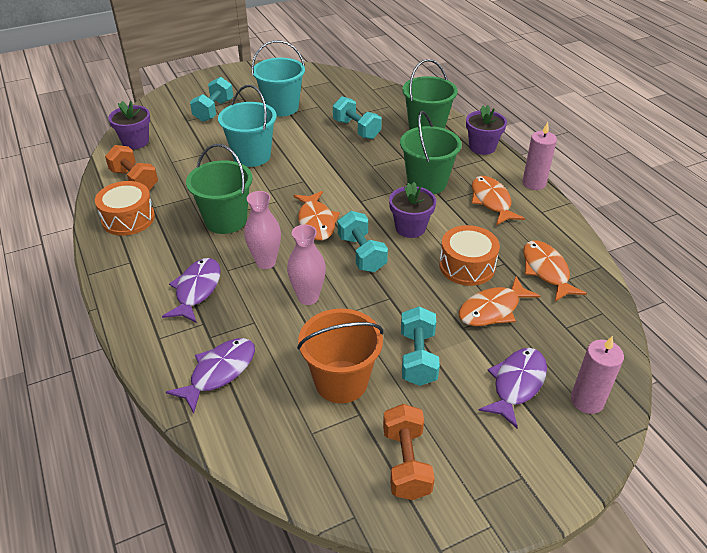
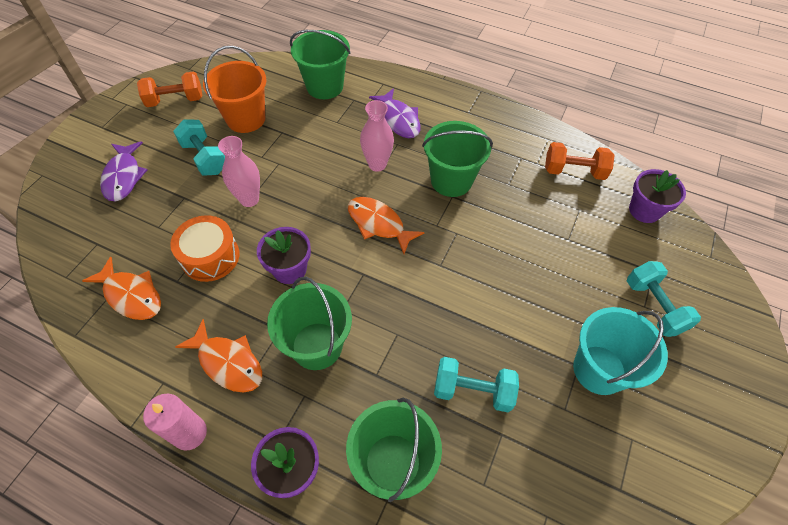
camera: 140 degrees right, 15 degrees up
(128, 219) = (521, 138): orange drum -> none
(219, 372) = (324, 86): purple fish -> green bucket
(252, 156) = (524, 264): turquoise bucket -> none
(308, 297) = (318, 156): pink vase -> pink vase (249, 199)
(361, 254) = (311, 215): turquoise dumbbell -> none
(406, 463) = (175, 100): orange dumbbell -> orange dumbbell turned 60 degrees counterclockwise
(492, 309) = (166, 225): orange fish -> none
(587, 401) = (67, 192): pink candle -> none

